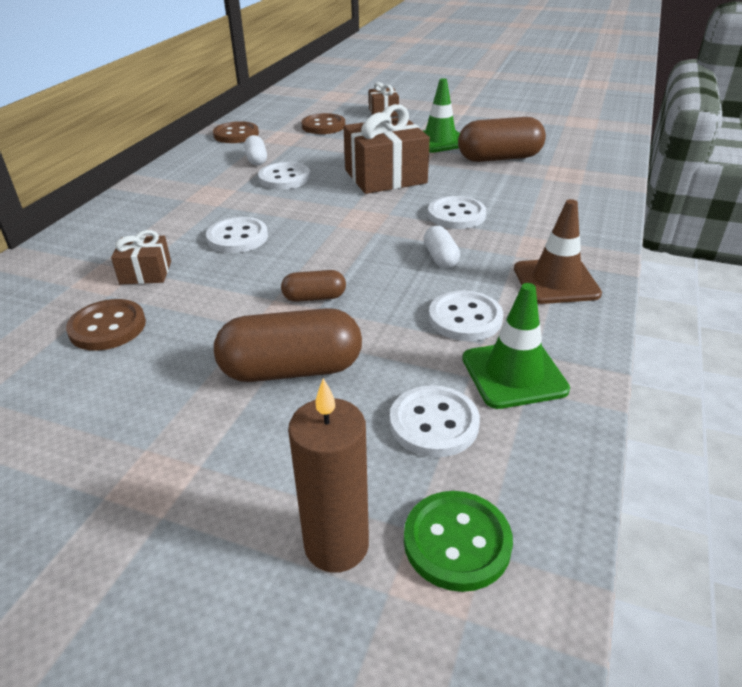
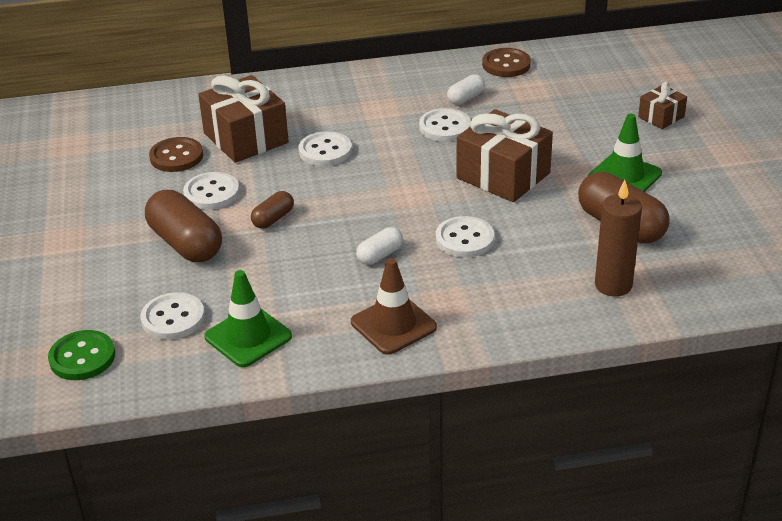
camera: 60 degrees right, 0 degrees up
(146, 273) = (246, 138): brown gift -> brown gift, size x1.93
(314, 297) = (273, 219): brown capsule -> brown capsule turned 75 degrees clockwise
(323, 126) = (581, 98): brown button -> none
(336, 545) = (57, 317): brown candle -> brown candle (613, 285)
(465, 318) = (300, 295): white button -> white button (211, 193)

